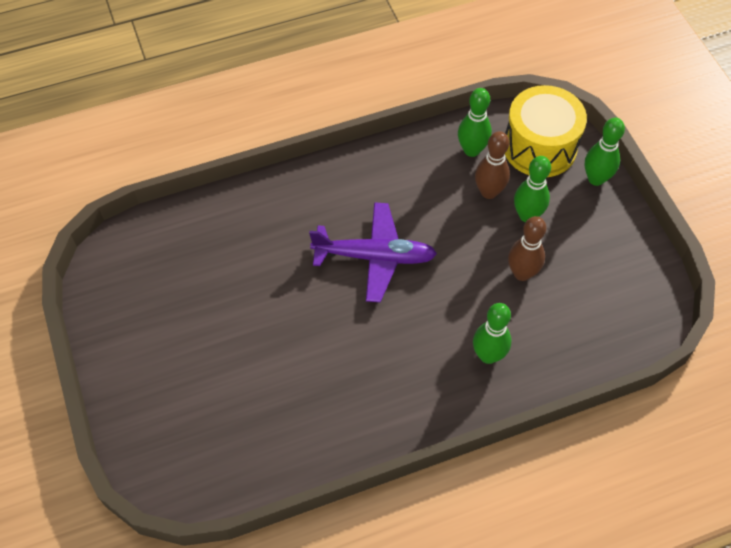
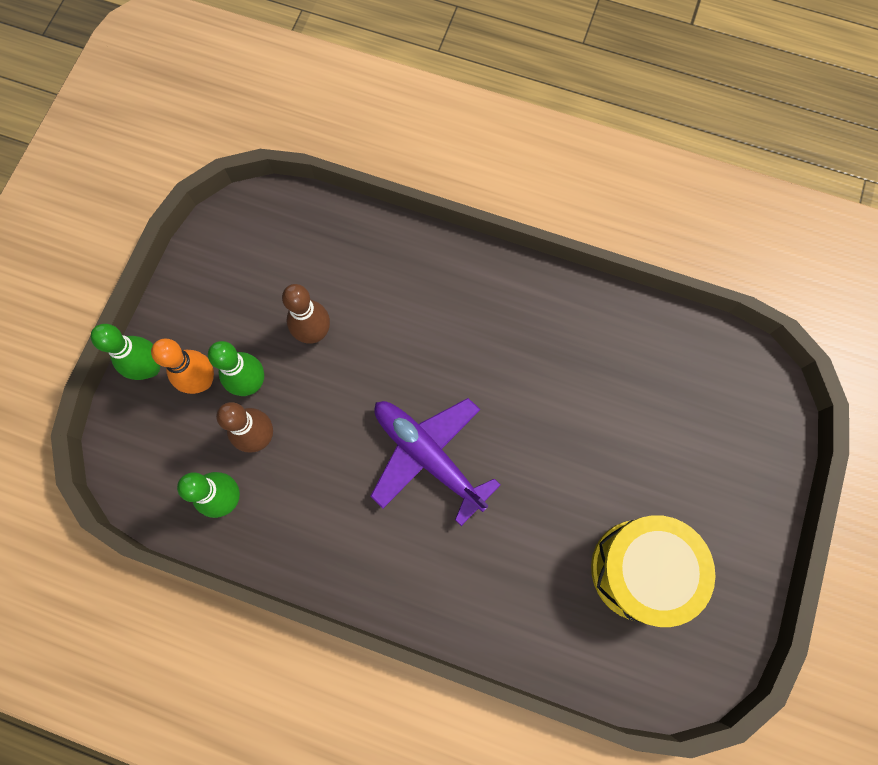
camera: 140 degrees left, 15 degrees up
(488, 355) = (415, 286): green bowling pin -> none
(539, 147) = (161, 445): yellow drum -> yellow drum (640, 570)
(557, 195) = (202, 381): none -> orange bowling pin

